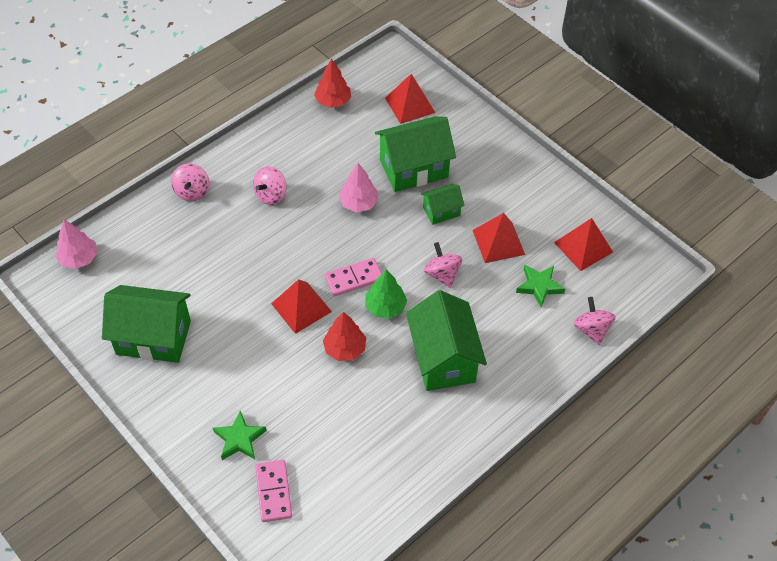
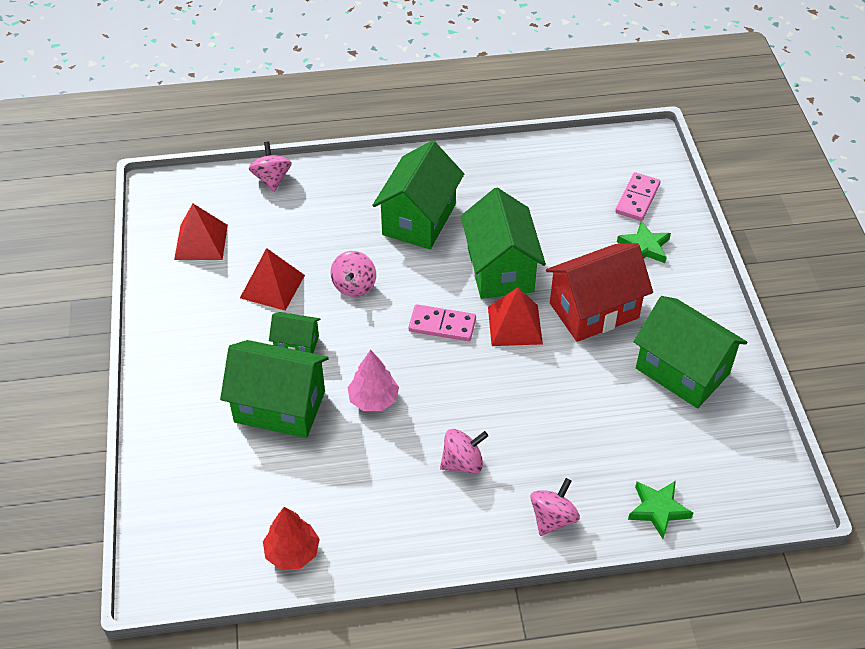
camera: 145 degrees left, 5 degrees down
(79, 258) = (730, 502): pink tree -> none
(248, 352) = (594, 311): none -> red house
(344, 349) = (500, 269): red tree -> green house
(385, 307) = (433, 285): green tree -> none
(409, 105) = (207, 491): red pyramid -> none
(539, 286) = (277, 231): green star -> green star (658, 510)
(591, 329) = (272, 179): pink spinning top -> pink spinning top turned 150 degrees clockwise

